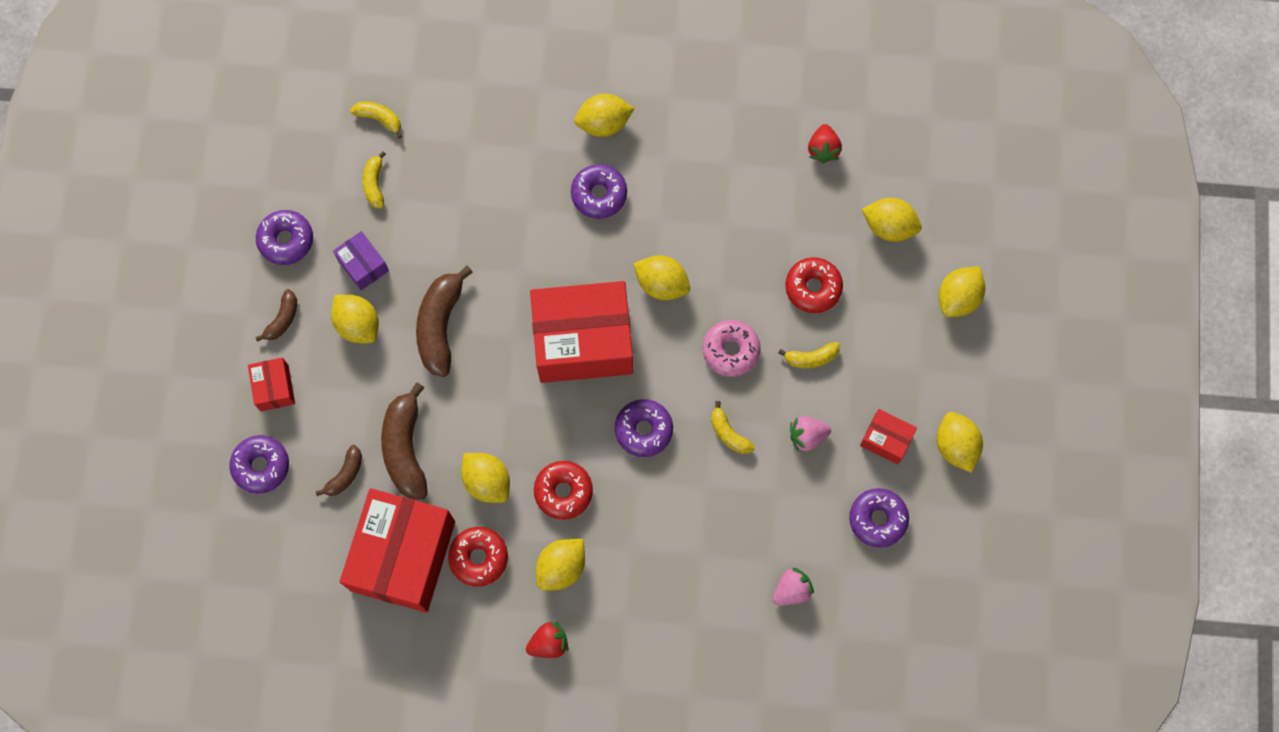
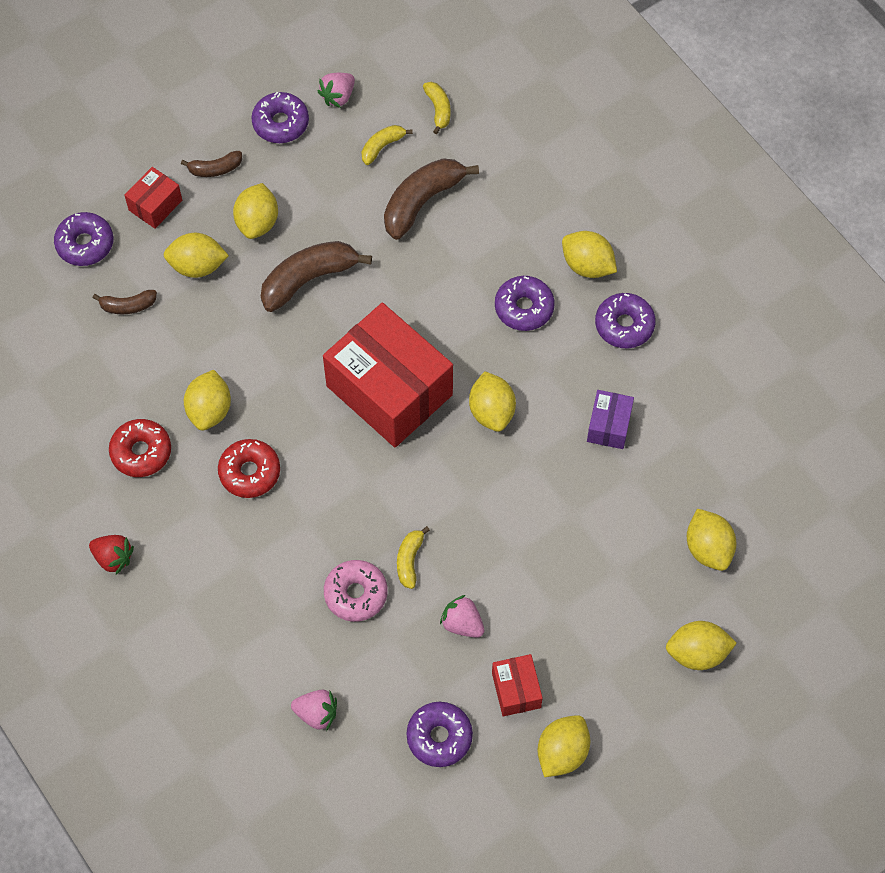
camera: 50 degrees right, 10 degrees down
(301, 180) = (338, 96): none -> pink strawberry
(363, 265) = (309, 189): purple box -> purple box (609, 426)
(403, 556) = (97, 396): red box -> none
(406, 448) = (186, 331): brown banana -> brown banana (422, 202)
(561, 567) = (185, 519): yellow lemon -> yellow lemon (197, 266)
(643, 430) = (354, 492): purple donut -> purple donut (624, 325)
(730, 350) = (483, 507): pink donut -> pink donut (356, 594)
(811, 358) = (533, 574): yellow banana -> none
(813, 288) = (596, 529): red donut -> none
(823, 149) = (726, 444): red strawberry -> none

